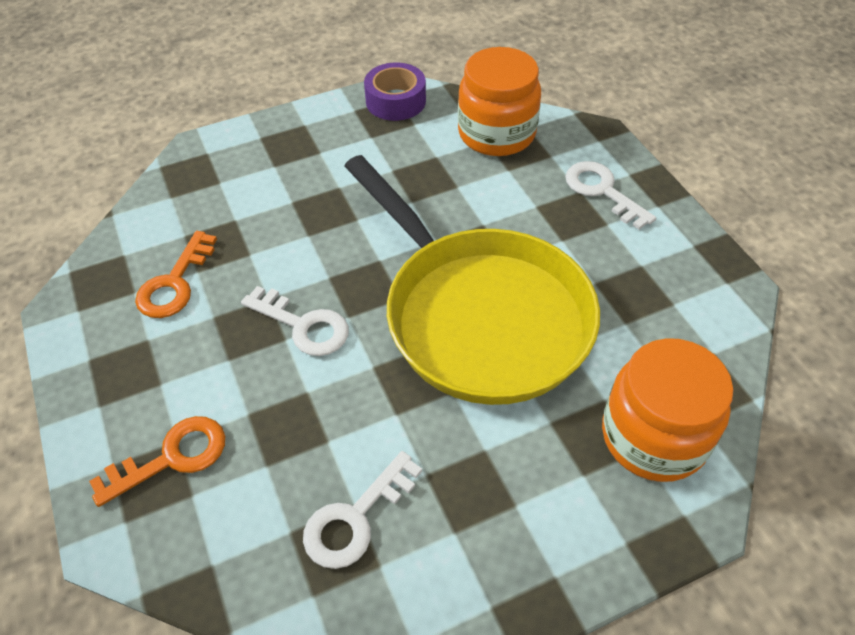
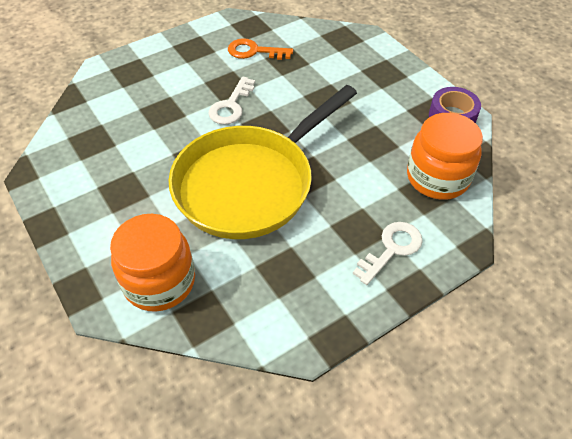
camera: 80 degrees right, 0 degrees up
(171, 458) = (143, 75): orange key -> none
(356, 517) = (107, 146): white key -> none

